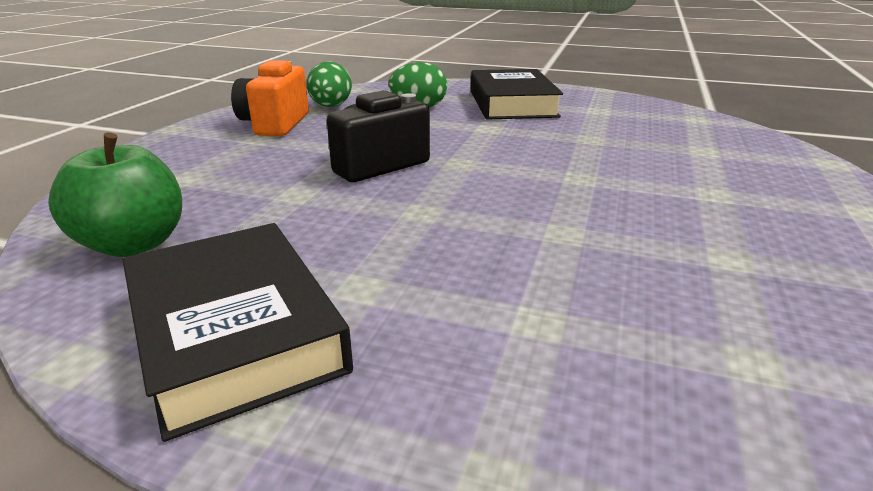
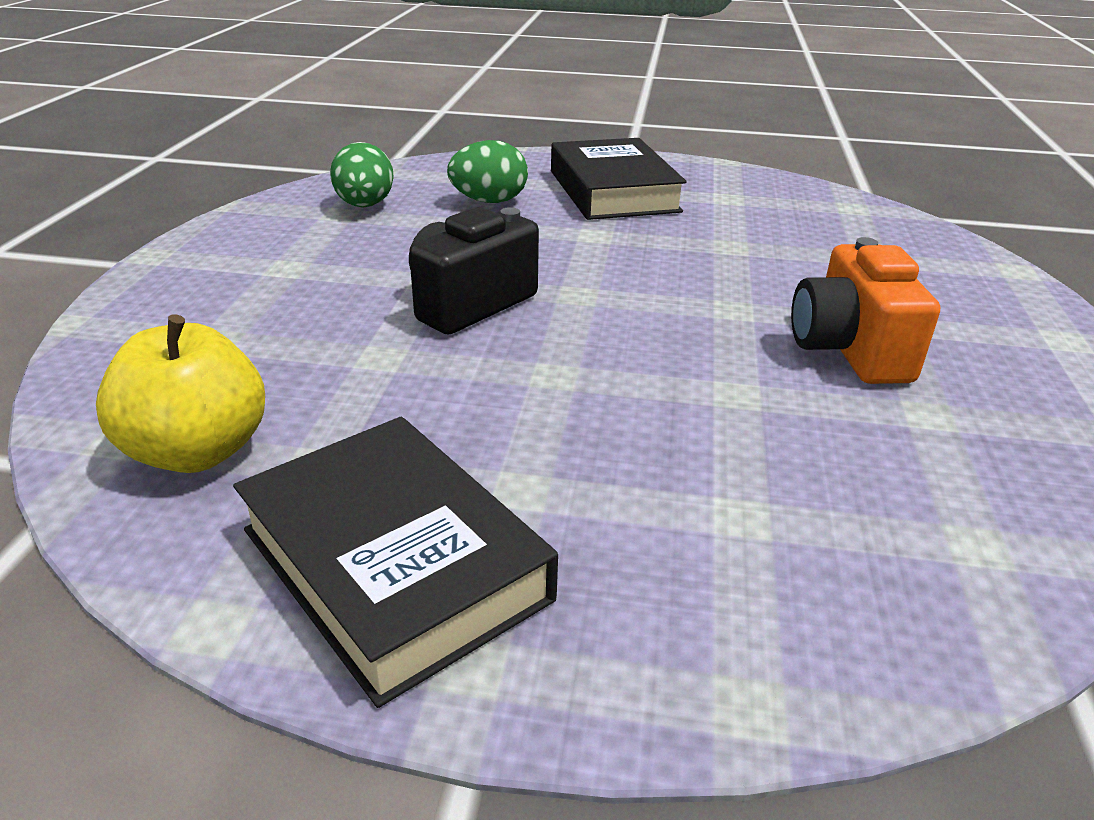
camera: 10 degrees left, 5 degrees up
(134, 244) = (197, 451): green apple -> yellow apple
(275, 124) = (298, 241): orange camera -> orange camera (849, 350)

